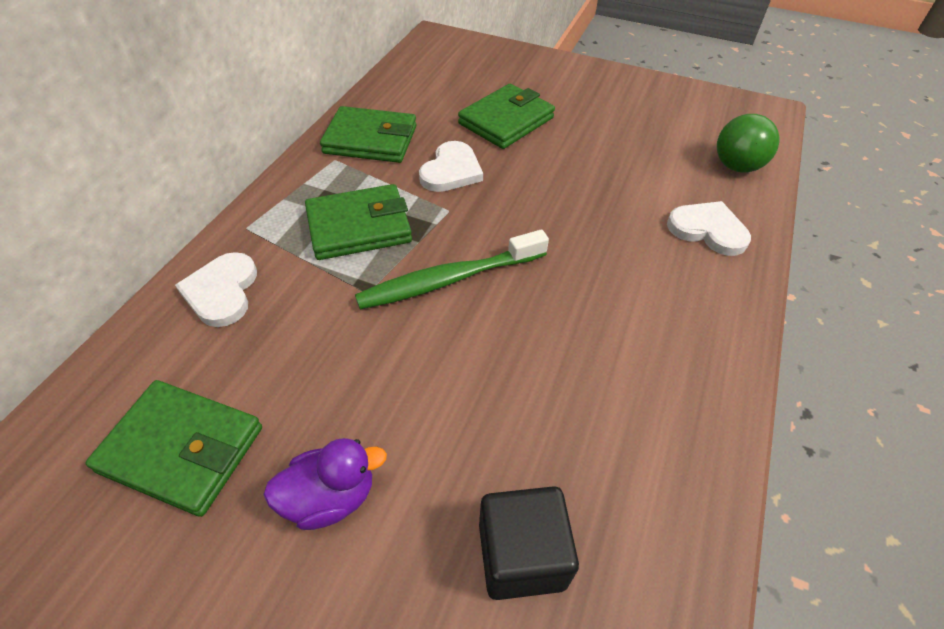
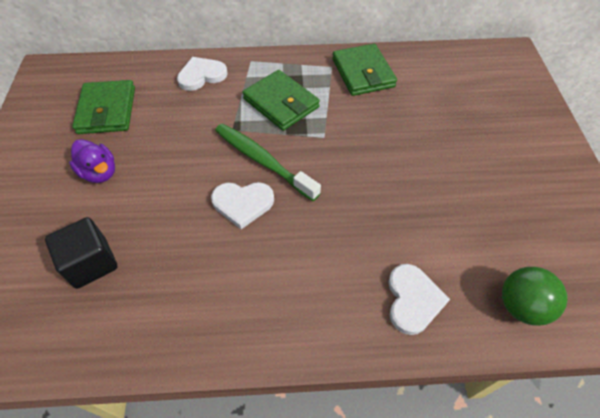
camera: 65 degrees right, 5 degrees up
(451, 171) = (363, 123): white heart -> white heart (243, 203)
(506, 121) = (444, 130): green wallet -> none

